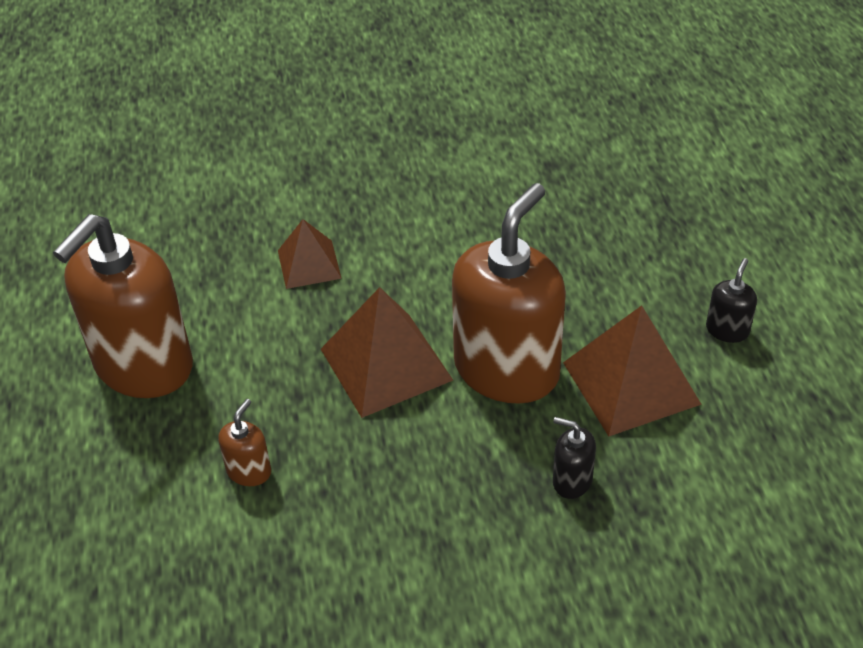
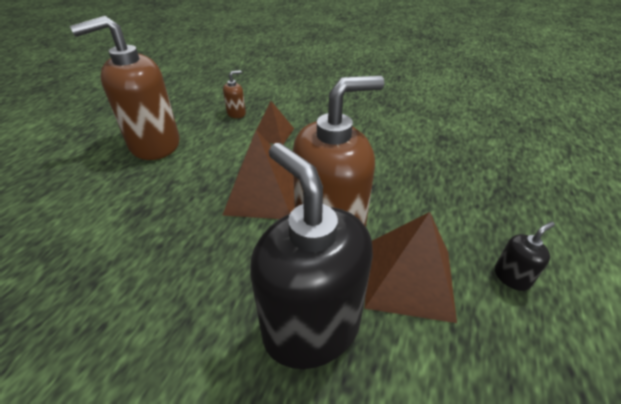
camera: 30 degrees right, 5 degrees down
(249, 471) = (138, 214): brown soap dispenser -> brown soap dispenser (236, 113)
(572, 481) = (311, 327): black soap dispenser -> black soap dispenser, size x2.47

